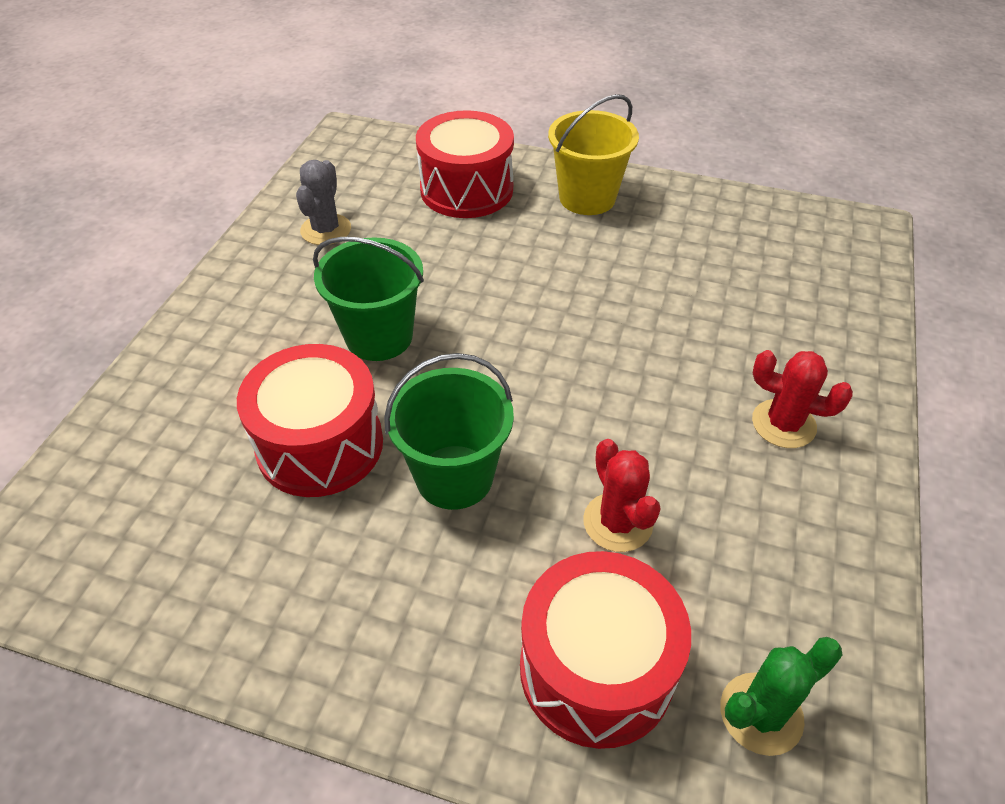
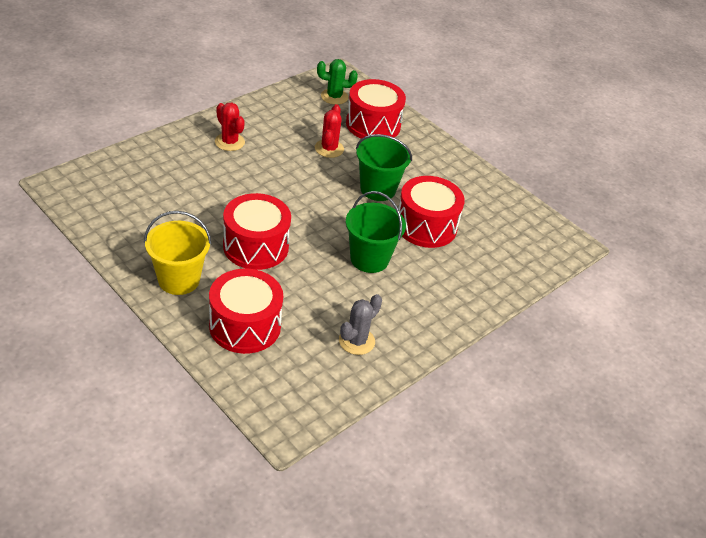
camera: 155 degrees left, 5 degrees down
(547, 275) = (256, 246): none -> red drum

